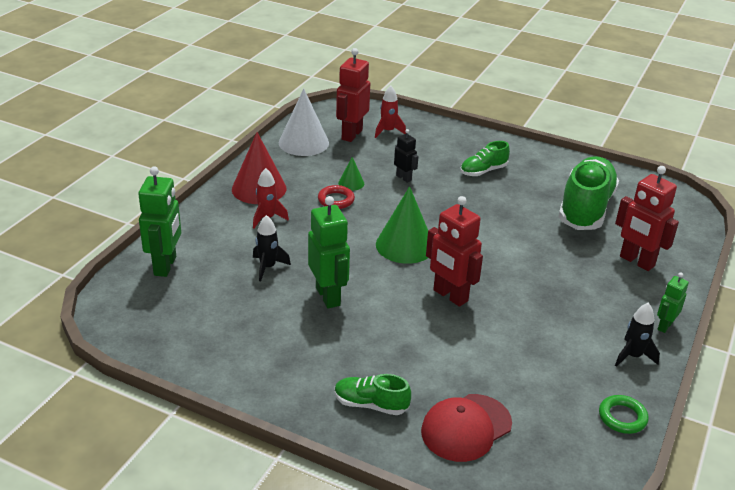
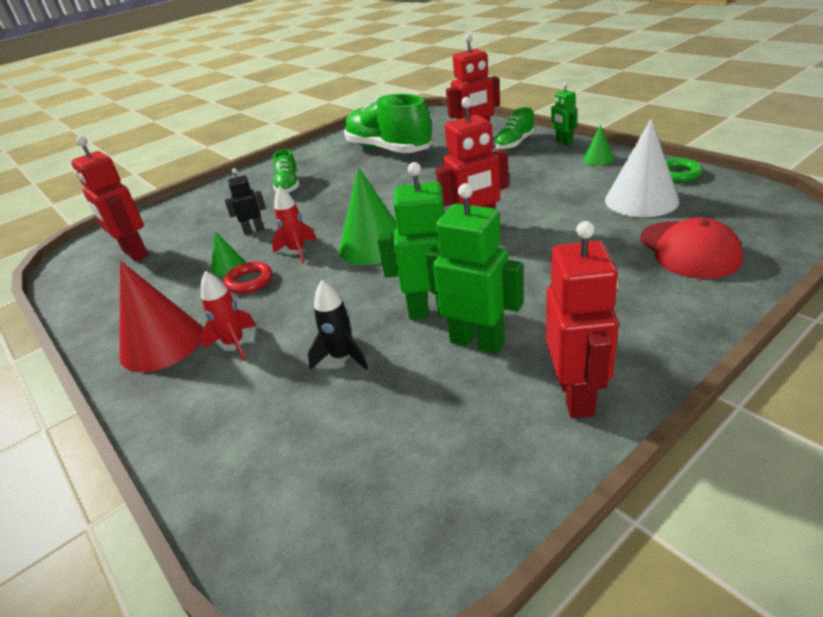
camera: 60 degrees left, 0 degrees up
(165, 266) = (260, 476): green robot -> green robot (477, 342)
(259, 377) = (576, 396): none -> red robot
(303, 143) = (106, 291): white cone -> white cone (641, 200)
(371, 404) = (646, 306): green shoe -> green shoe (514, 143)
(388, 131) = (159, 229): red rocket -> red rocket (297, 251)
(632, 356) = (598, 159): black rocket -> green cone

